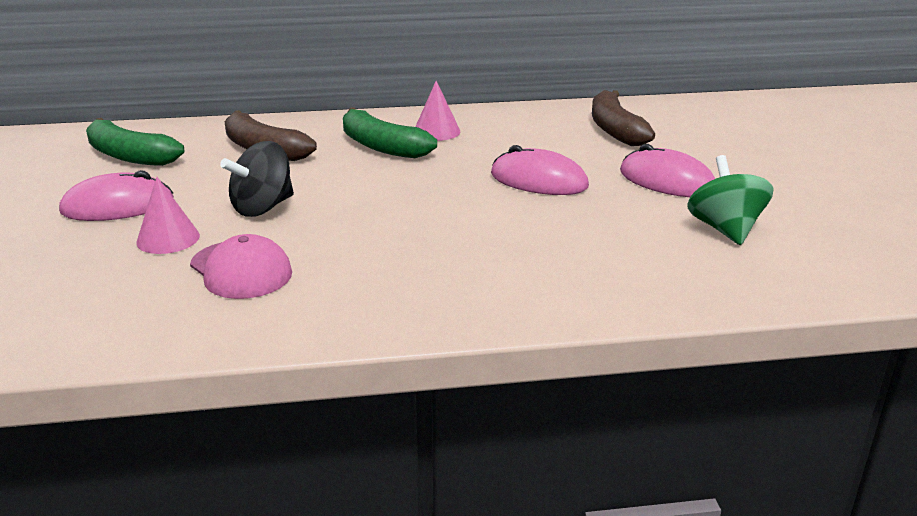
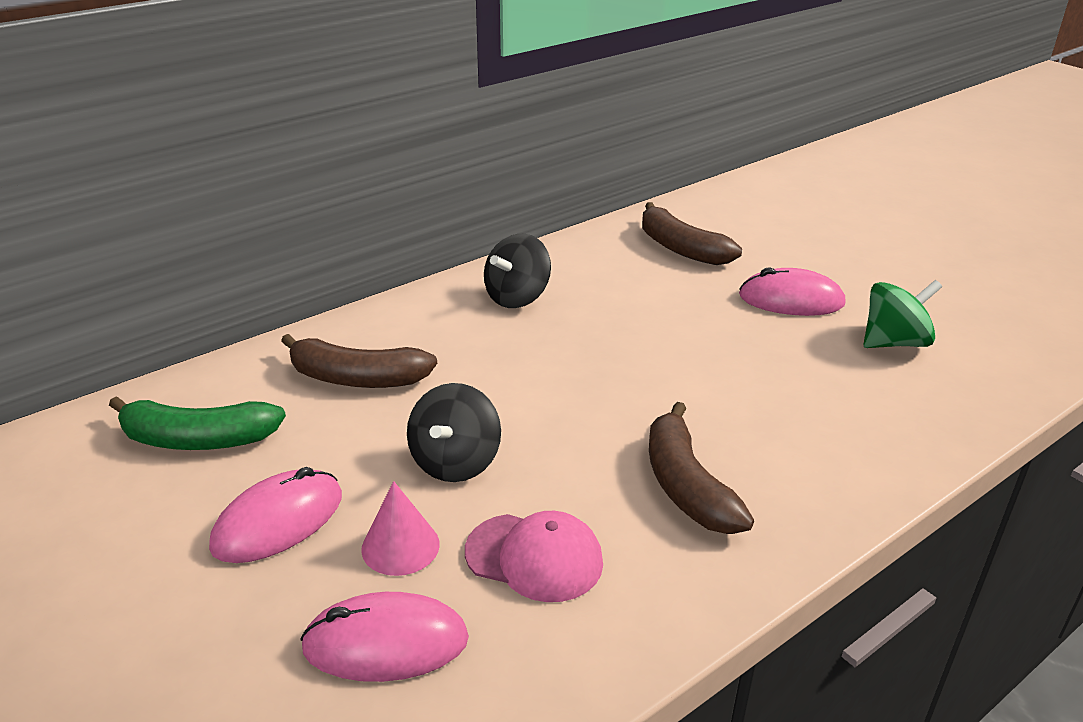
camera: 30 degrees left, 5 degrees up
(382, 146) = (484, 335): green banana -> none
(404, 265) = (686, 486): none -> brown banana
(436, 131) = (517, 297): pink cone -> black spinning top
(539, 180) = (685, 333): pink mouse -> pink mouse (386, 643)
(725, 229) = (894, 342): green spinning top -> green spinning top turned 105 degrees clockwise

